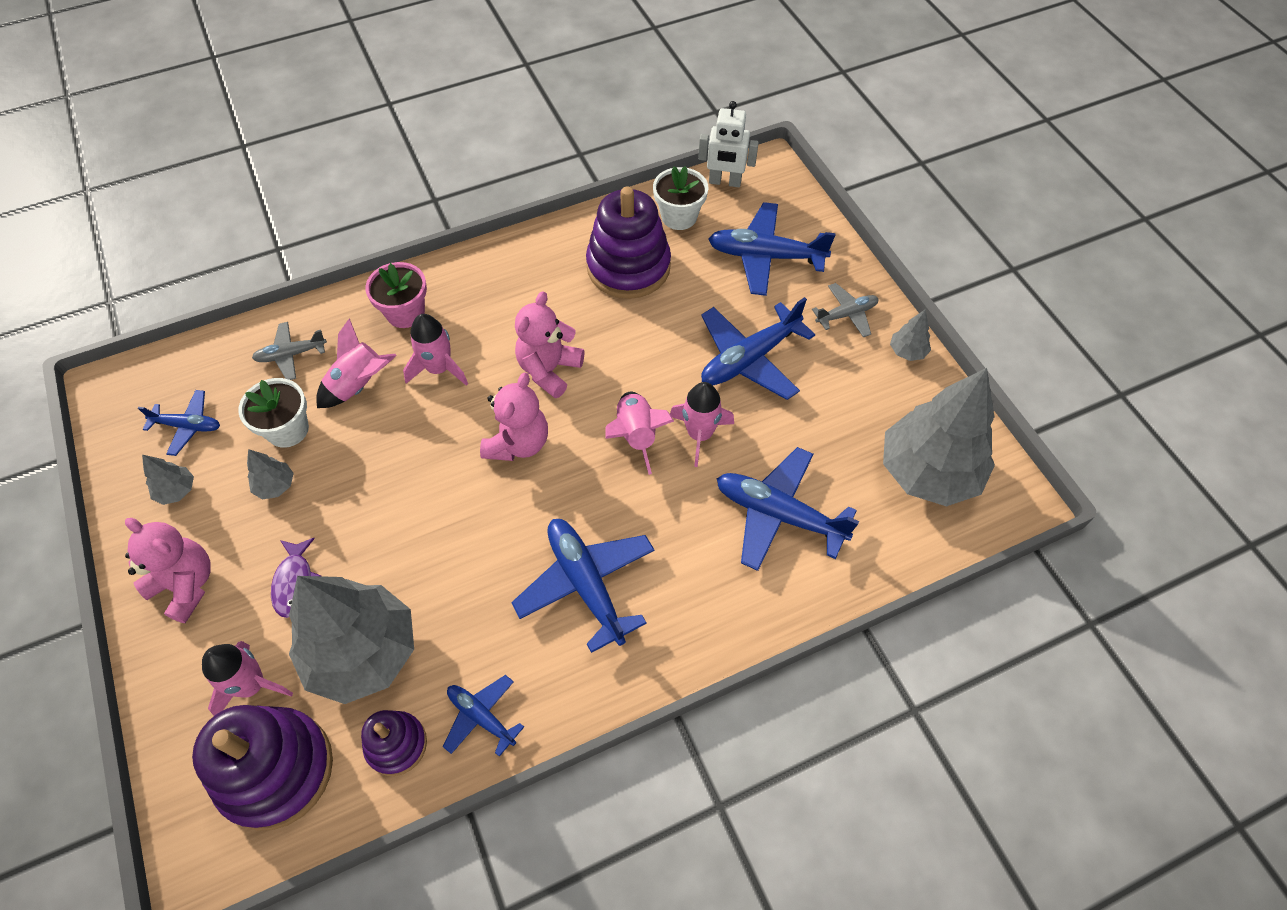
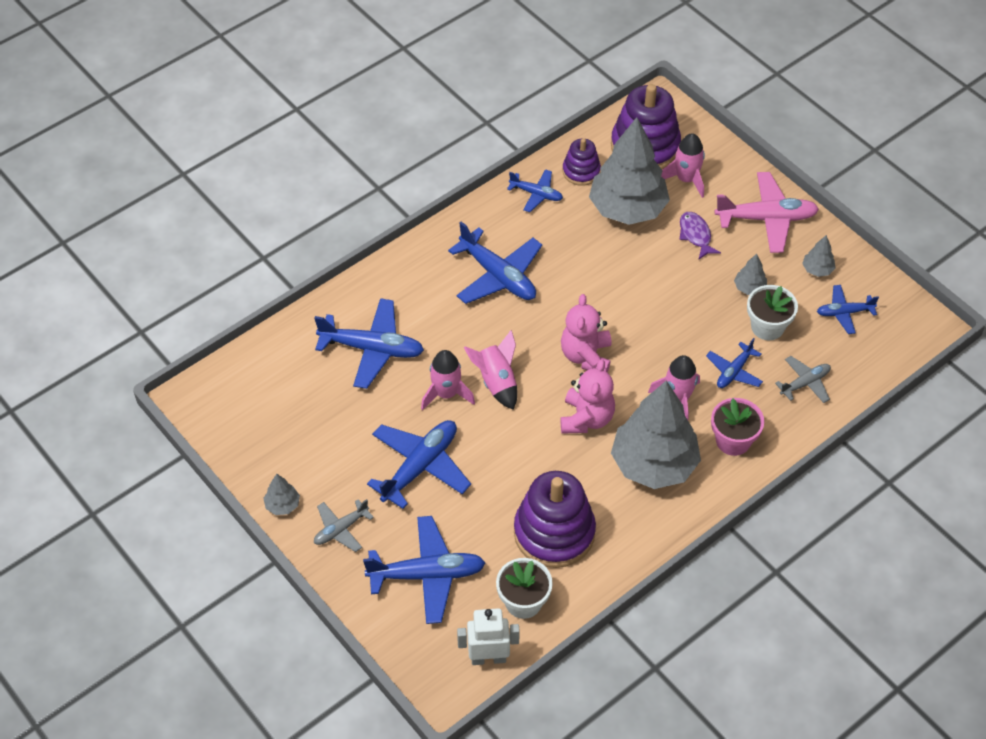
camera: 165 degrees right, 5 degrees down
(186, 585) = (766, 218): pink teddy bear -> pink plane
(359, 385) = (734, 371): pink rocket -> blue plane
(928, 472) = (260, 405): grey tree -> grey tree (653, 464)

